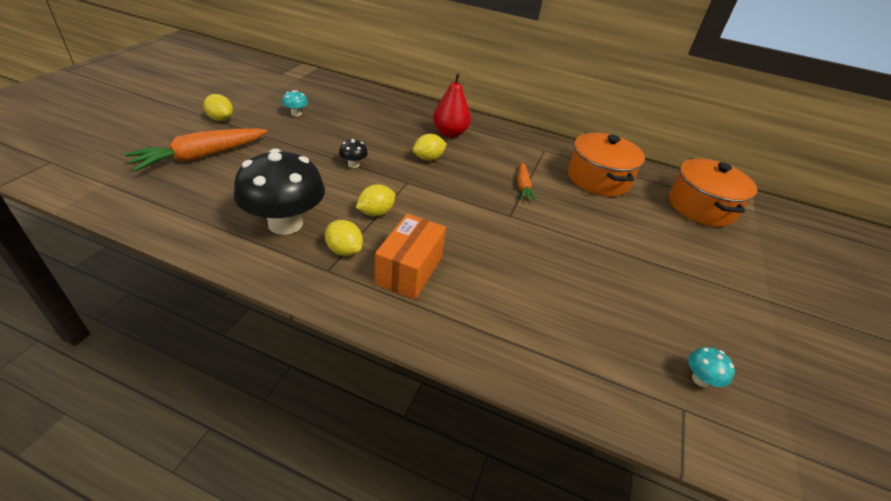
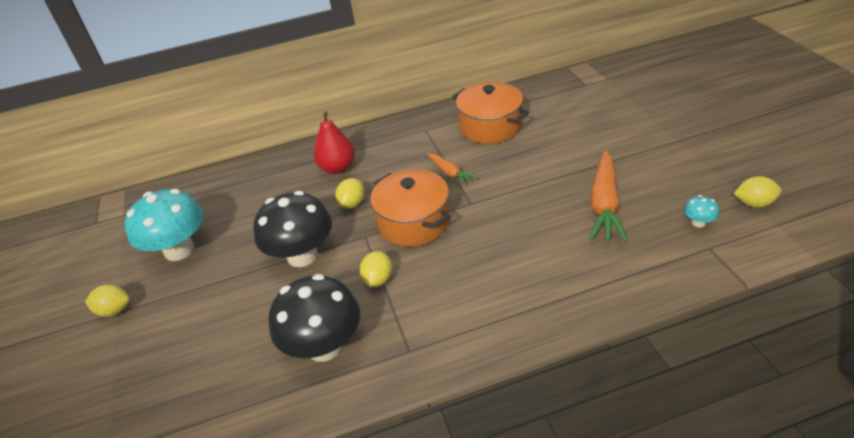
camera: 30 degrees left, 0 degrees up
(201, 156) = (157, 356): orange carrot -> orange carrot (604, 204)
(296, 113) = (179, 250): turquoise mushroom -> turquoise mushroom, size x2.45
(344, 250) = (398, 327): yellow lemon -> yellow lemon (754, 203)
(353, 164) = (302, 255): black mushroom -> black mushroom, size x2.45
(409, 270) = (462, 300): orange box -> none
(701, 207) = (574, 100): orange pot -> orange pot (414, 222)

